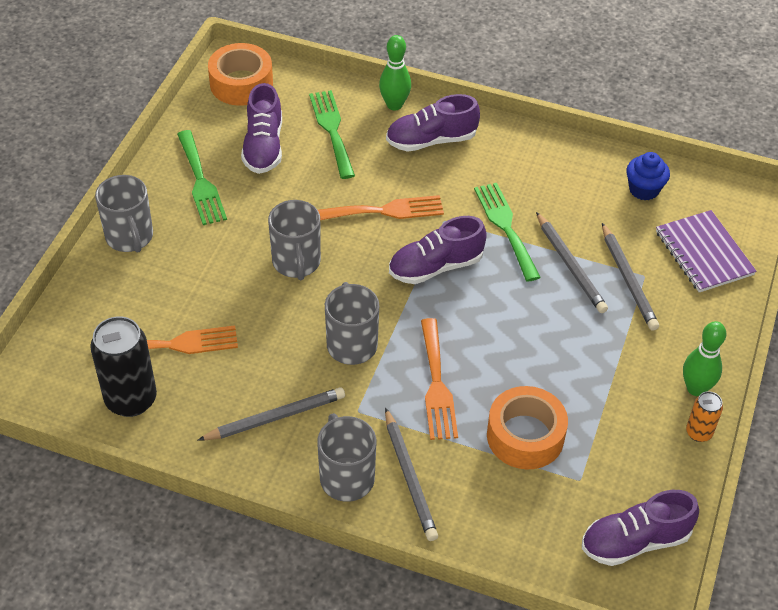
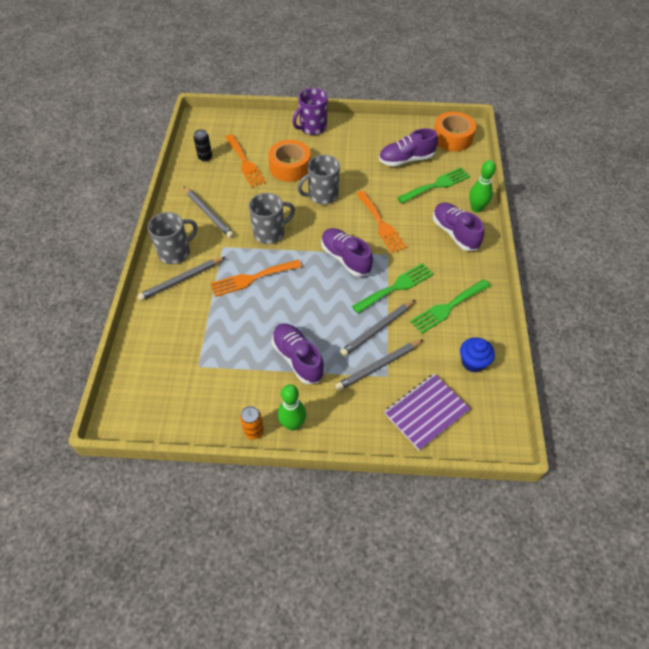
camera: 75 degrees right, 5 degrees up
(130, 237) = (312, 127): grey mug -> purple mug
(131, 399) = (205, 157): black can -> black can, size x0.52
(201, 182) = (365, 142): green fork -> green fork (448, 307)
(525, 436) = (225, 330): orange tape -> orange tape (290, 167)
(635, 541) = (156, 405): purple shoe -> purple shoe (298, 358)

